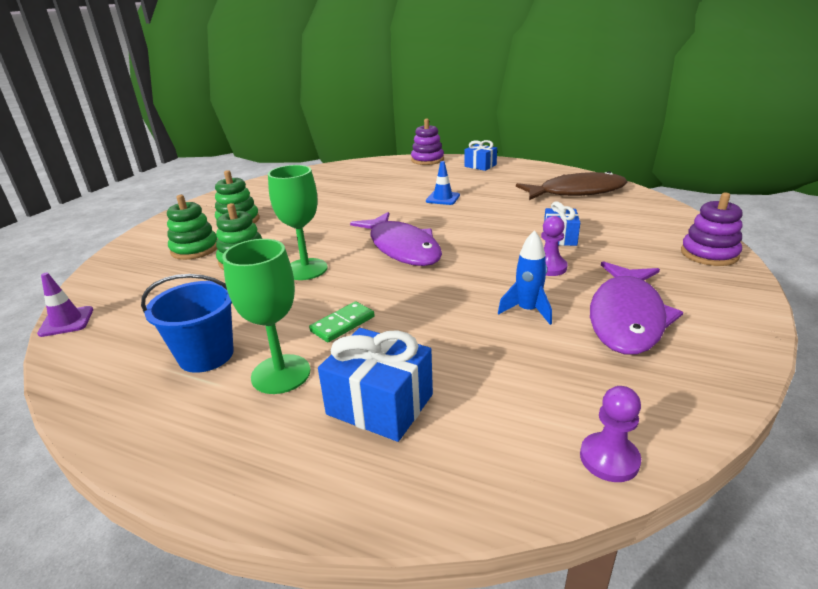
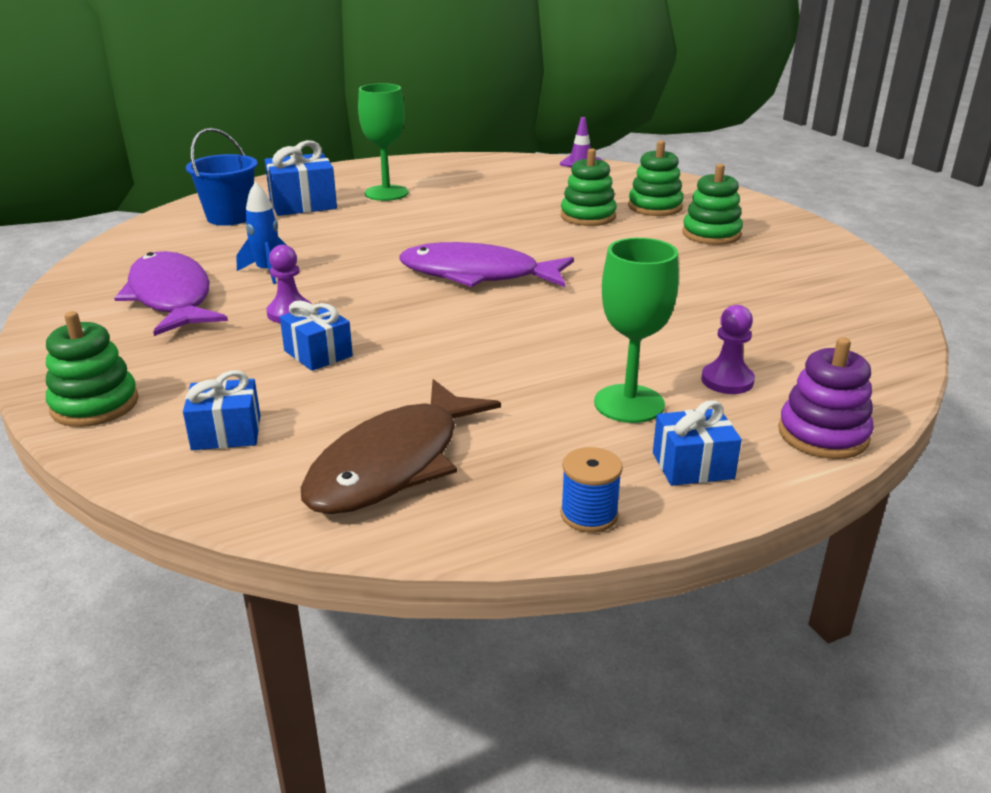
camera: 130 degrees right, 0 degrees up
(206, 355) = (450, 183): blue bucket -> blue bucket (230, 217)
(306, 269) = (518, 230): green goblet -> green goblet (629, 404)
(343, 324) = (401, 218): green domino -> none
(443, 198) = (578, 353): blue traffic cone -> none
(531, 167) = (589, 514): none -> blue spool
(609, 459) = (143, 230): purple pawn -> purple pawn (727, 380)
(639, 220) = (226, 433): none -> blue gift
(709, 254) = (95, 405): purple stacking toy -> green stacking toy

